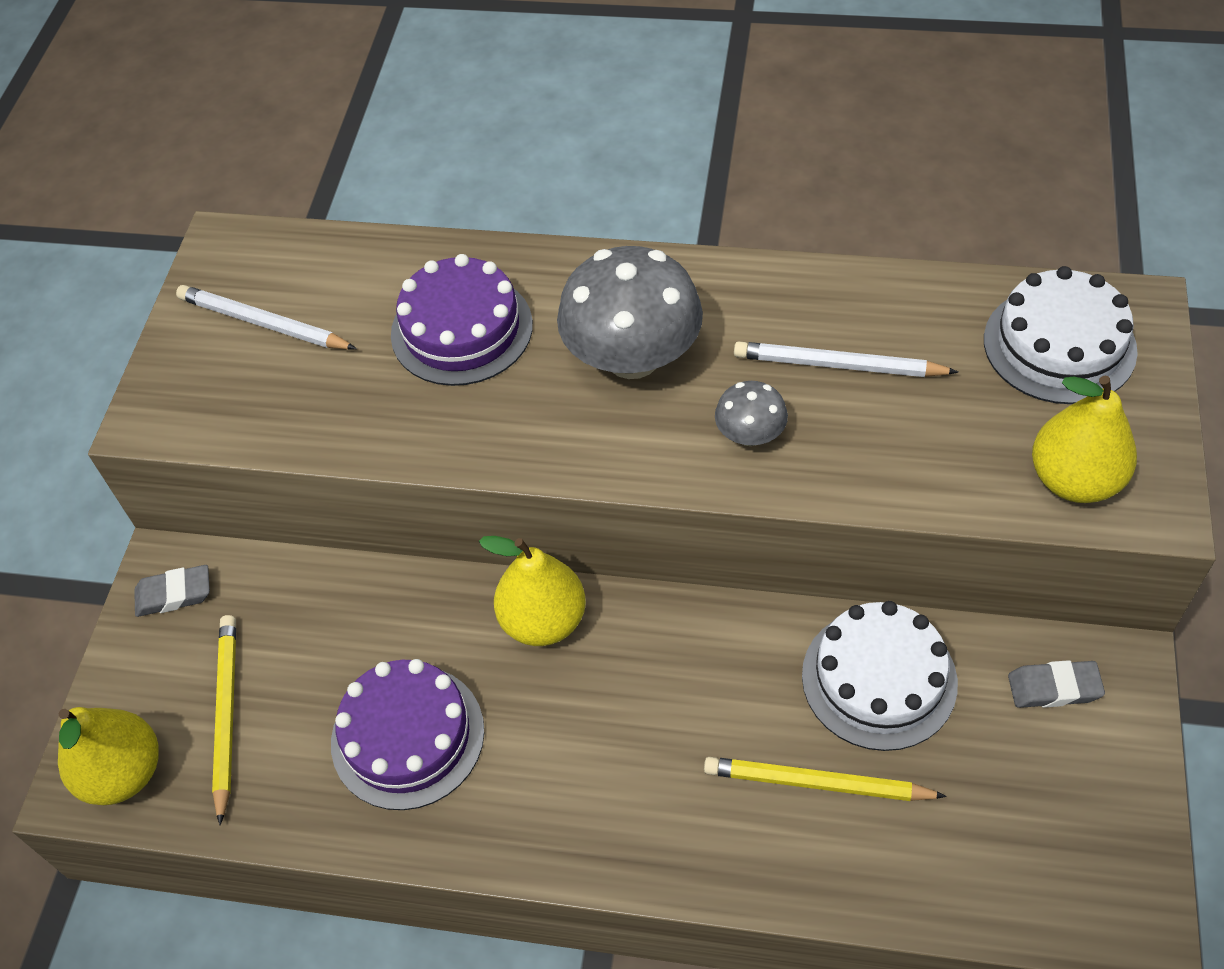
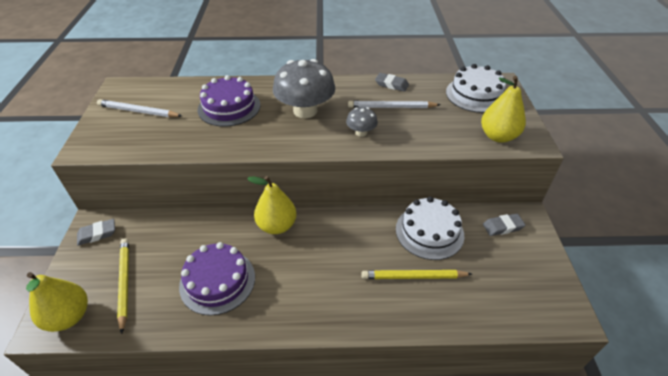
camera: 15 degrees left, 10 degrees down
(855, 293) = (391, 84): none -> grey eraser

